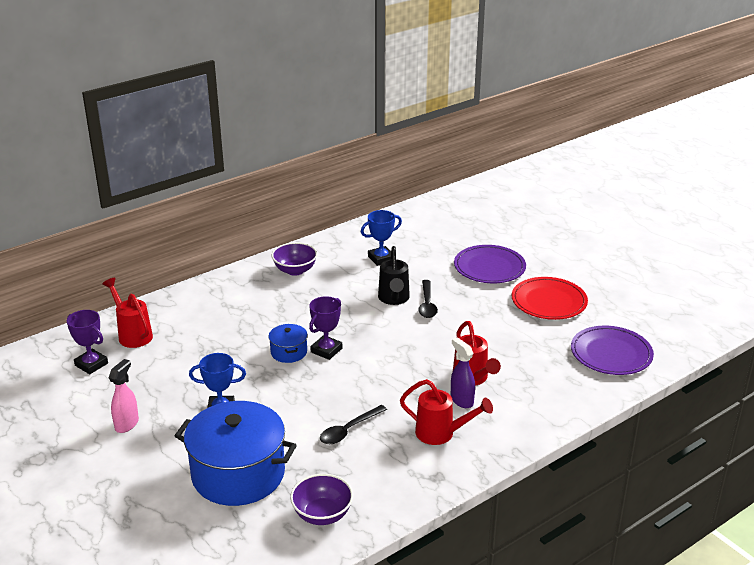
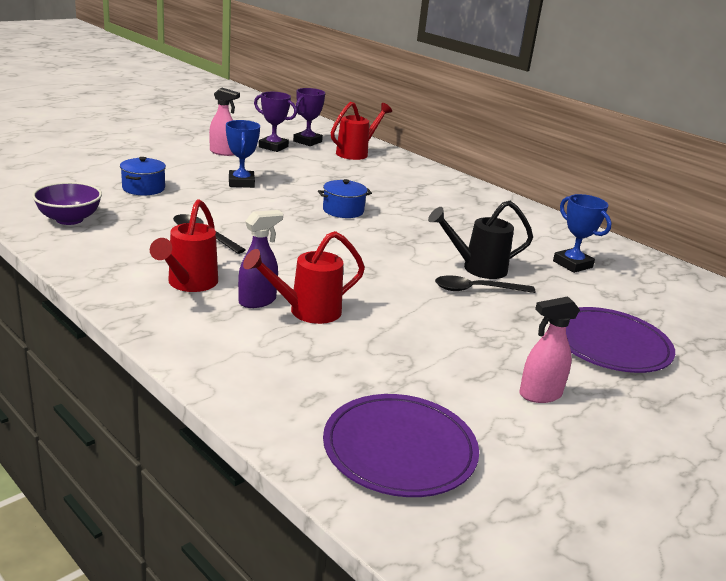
camera: 80 degrees right, 5 degrees down
(238, 474) = (143, 188): blue pot -> blue pot, size x0.46
(295, 270) = (508, 216): purple bowl -> none
(326, 350) = (351, 228): purple trophy -> purple trophy (273, 147)
(549, 302) = (539, 395): red plate -> pink spray bottle

